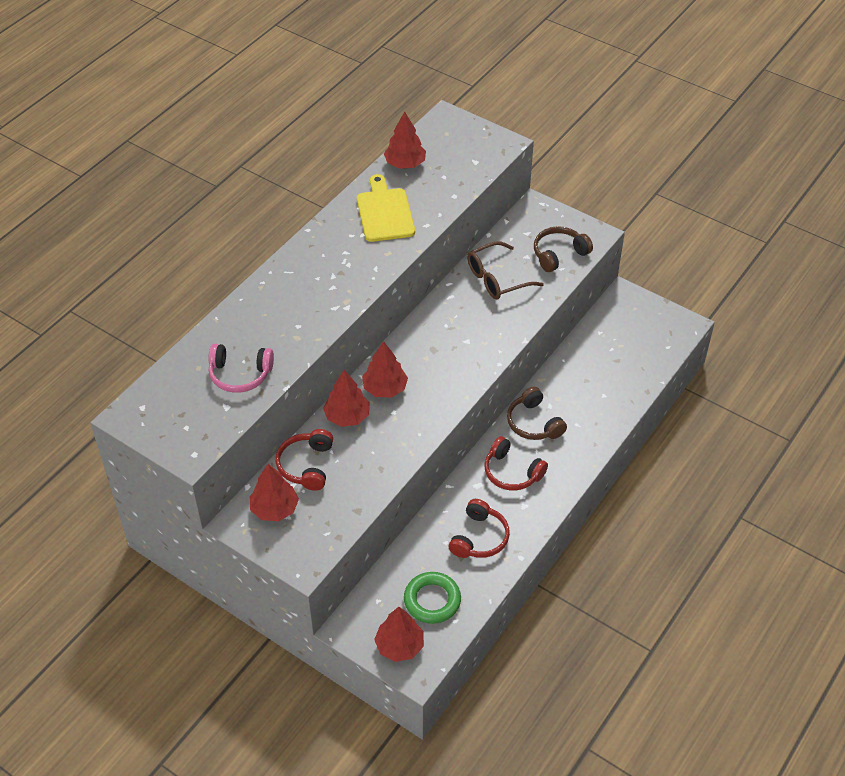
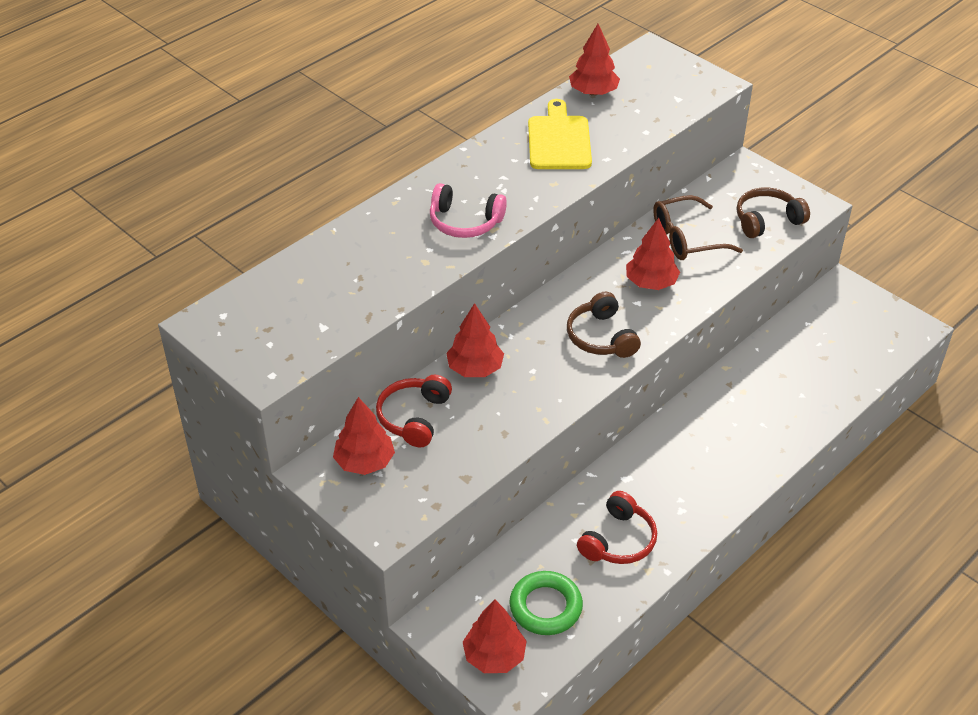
camera: 10 degrees right, 5 degrees down
(240, 374) = (348, 294): pink headphones -> pink headphones (465, 222)
(385, 388) = (527, 343): red tree -> red tree (651, 283)
(512, 472) = (672, 469): red headphones -> none
(534, 423) = (709, 415): brown headphones -> brown headphones (601, 337)

